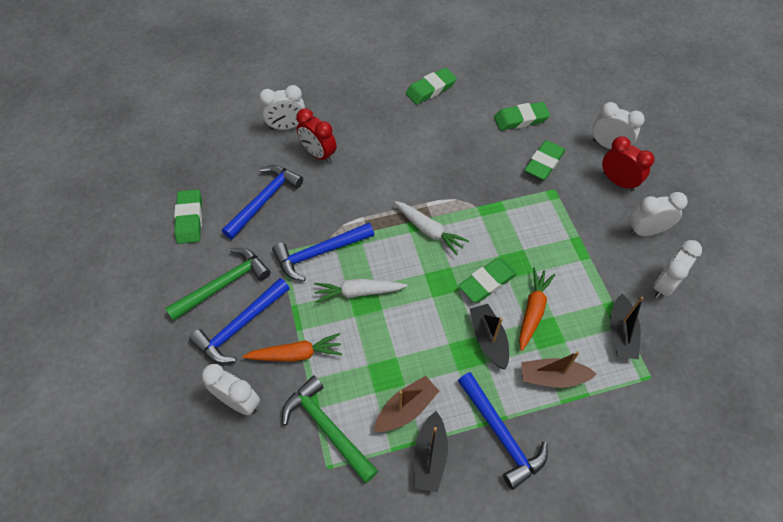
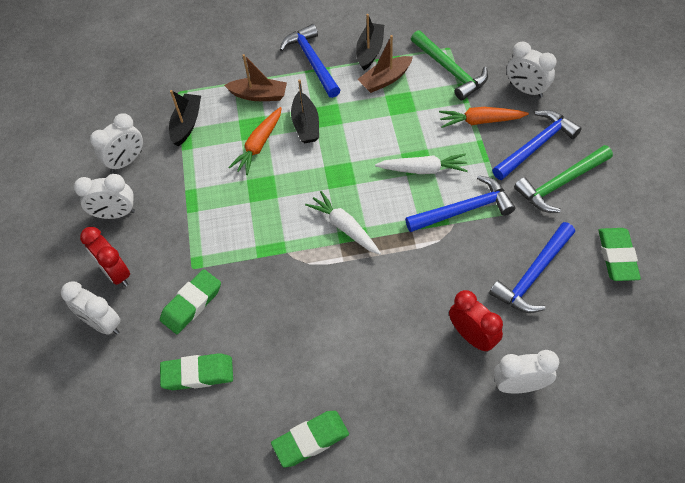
camera: 170 degrees left, 0 degrees up
(487, 282) = (295, 172): green eraser -> none

